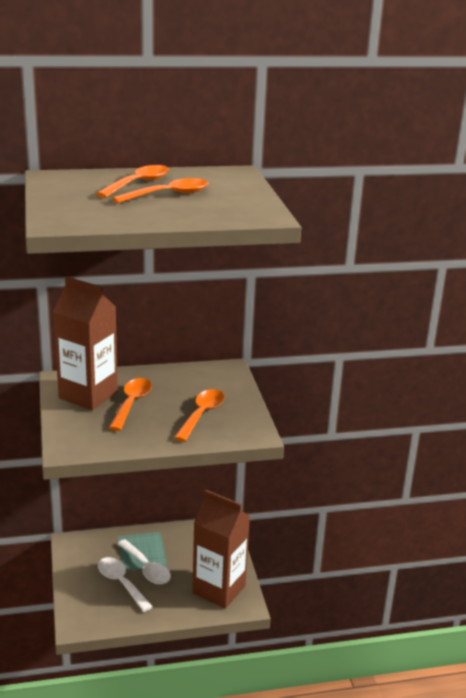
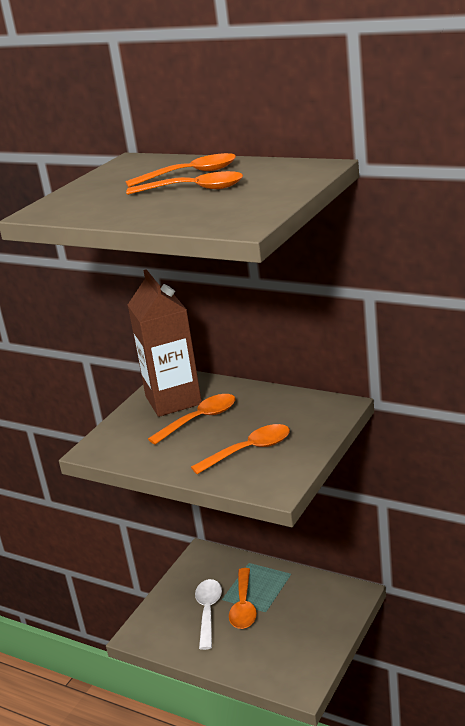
camera: 45 degrees right, 0 degrees up
(146, 568) = (243, 606): white spoon -> orange spoon
(219, 589) = (291, 659): brown carton -> none

